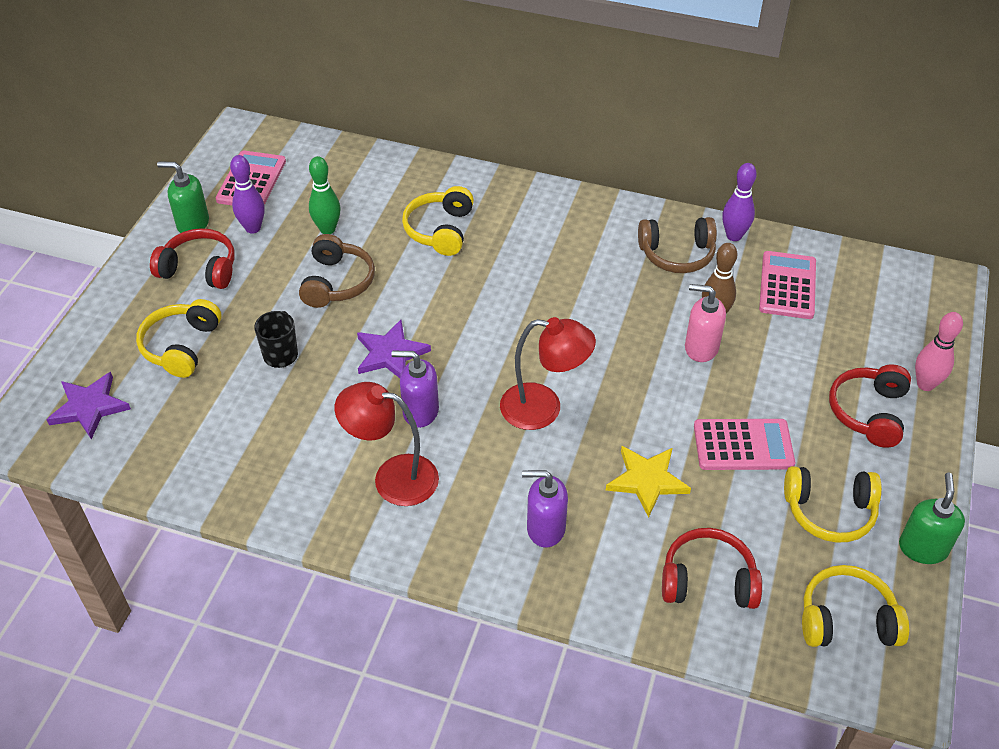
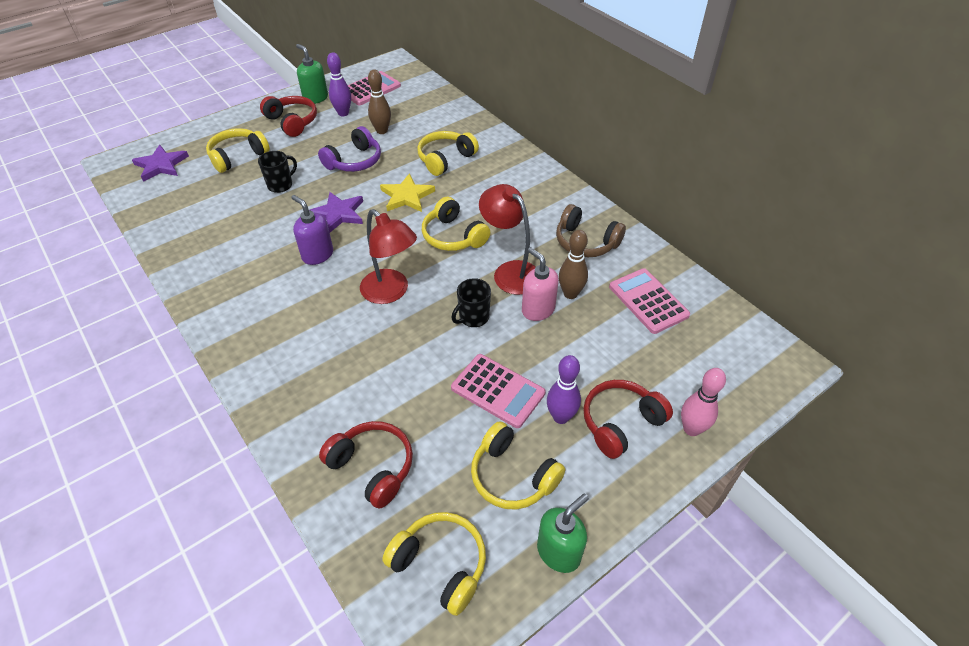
camera: 35 degrees right, 0 degrees up
(327, 229) = (382, 131): green bowling pin -> brown bowling pin
(337, 282) = (354, 161): brown headphones -> purple headphones
(392, 477) = (260, 283): red lamp -> red lamp (510, 272)
(542, 315) = (453, 236): none -> yellow headphones
(545, 528) = (309, 366): purple soap dispenser -> none
(647, 481) = (406, 375): yellow star -> yellow star (406, 196)
(650, 389) = (473, 317): none -> black mug
(734, 236) = (641, 249): purple bowling pin -> purple bowling pin (560, 417)
(787, 286) = (648, 301): pink calculator -> pink calculator turned 75 degrees counterclockwise

